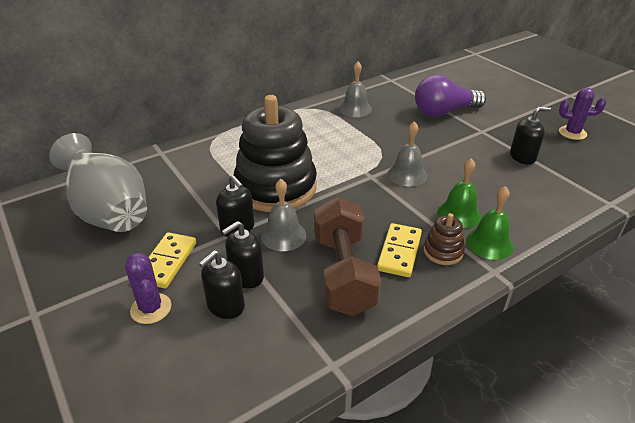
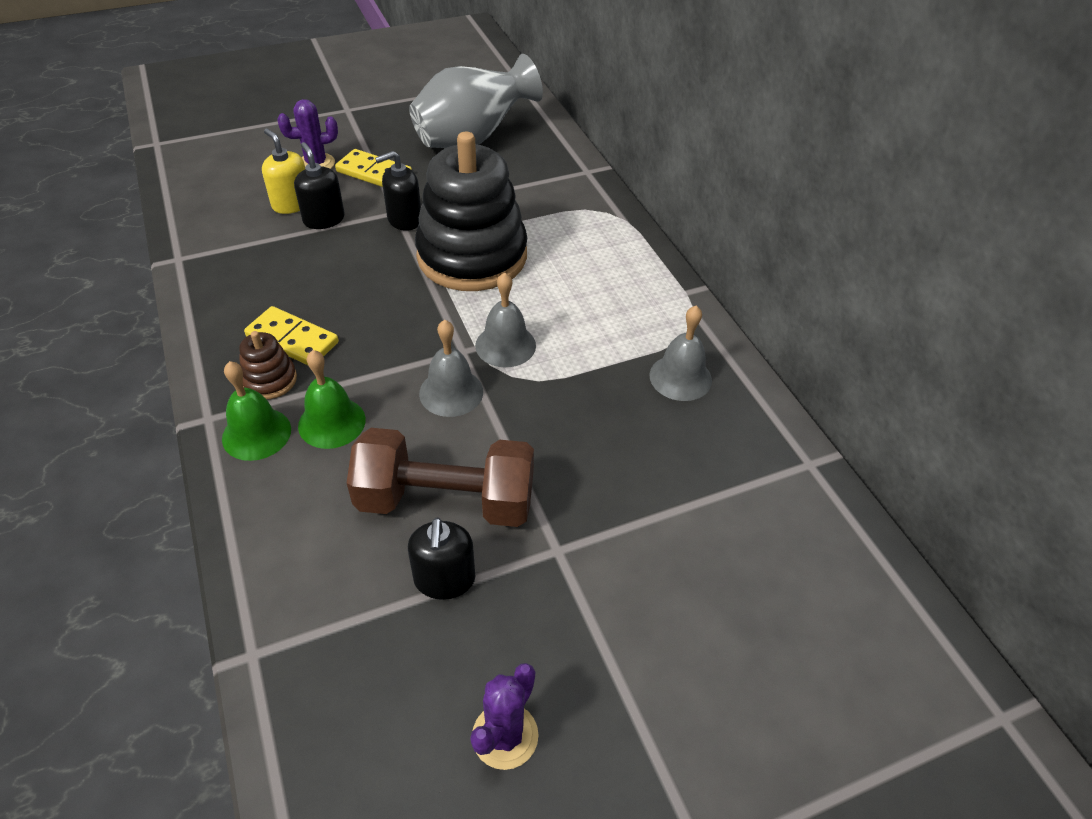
camera: 100 degrees right, 10 degrees up
(225, 306) = (292, 204): black soap dispenser -> yellow soap dispenser
(283, 235) = (374, 251): grey bell -> grey bell (505, 345)
(343, 273) = (286, 286): brown dumbbell -> brown dumbbell (446, 500)
(444, 112) = (648, 512): purple light bulb -> none

